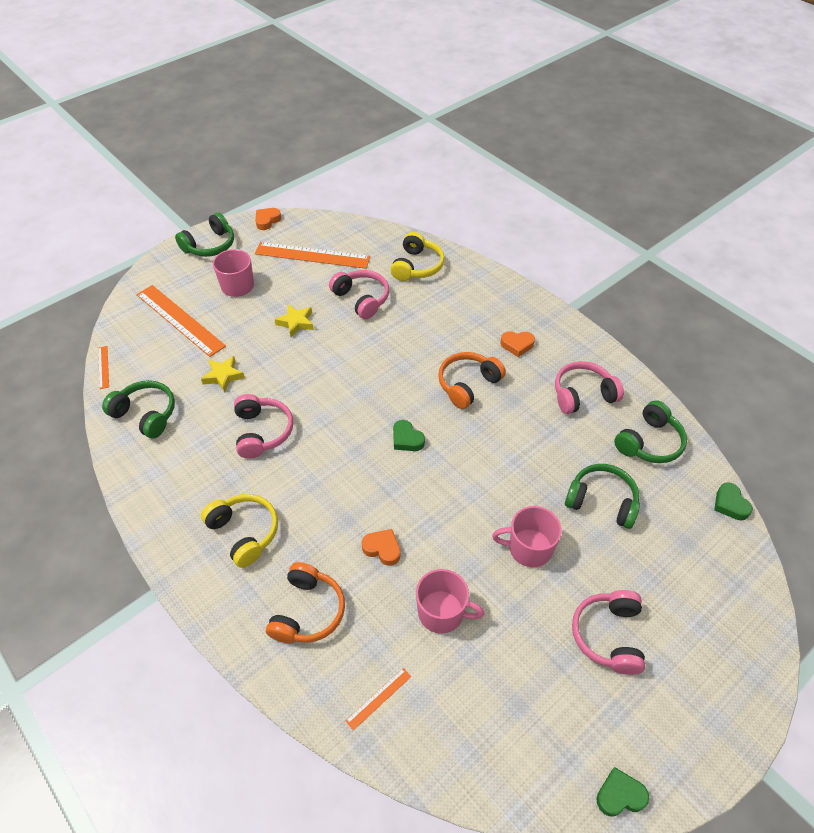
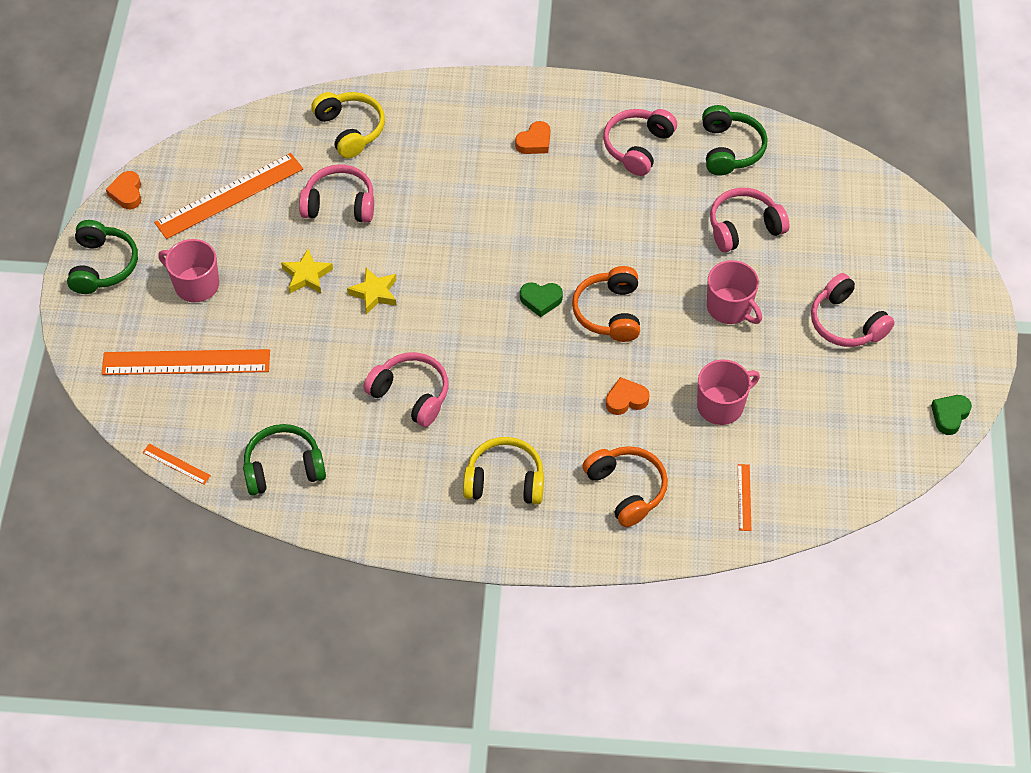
camera: 45 degrees left, 5 degrees up
(223, 376) = (307, 378): yellow star -> yellow star (374, 293)
(468, 384) = (535, 212): orange headphones -> orange headphones (609, 312)
(528, 548) = (730, 308): pink mug -> pink mug turned 90 degrees counterclockwise
(601, 501) = (744, 227): green headphones -> pink headphones
(730, 504) = (833, 155): green heart -> none

